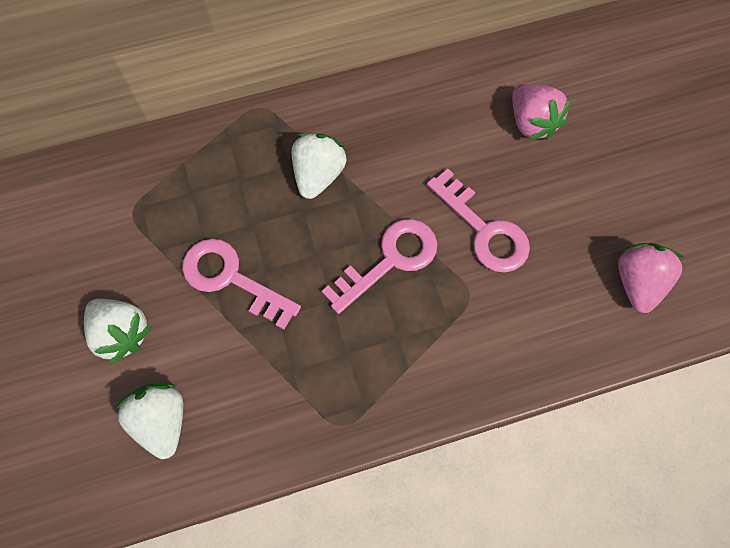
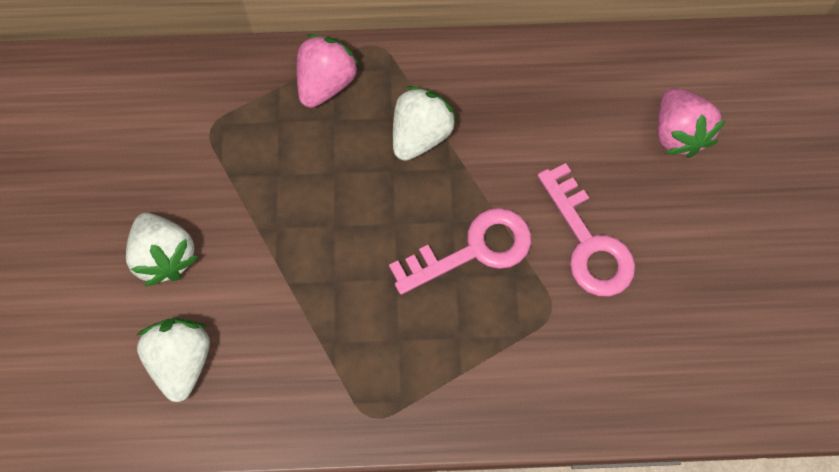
camera: 15 degrees right, 0 degrees up
(231, 278) = (296, 226): pink key -> none
(638, 283) = (748, 346): pink strawberry -> pink strawberry (326, 84)

